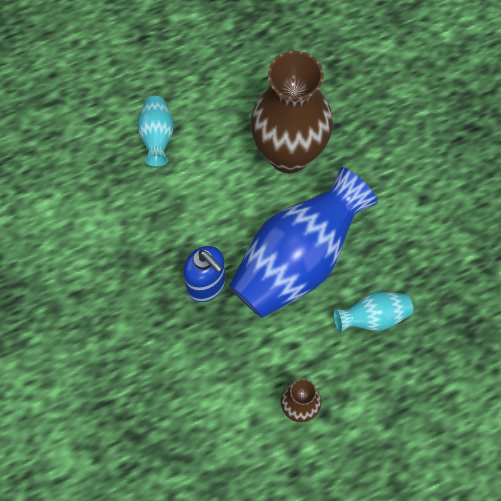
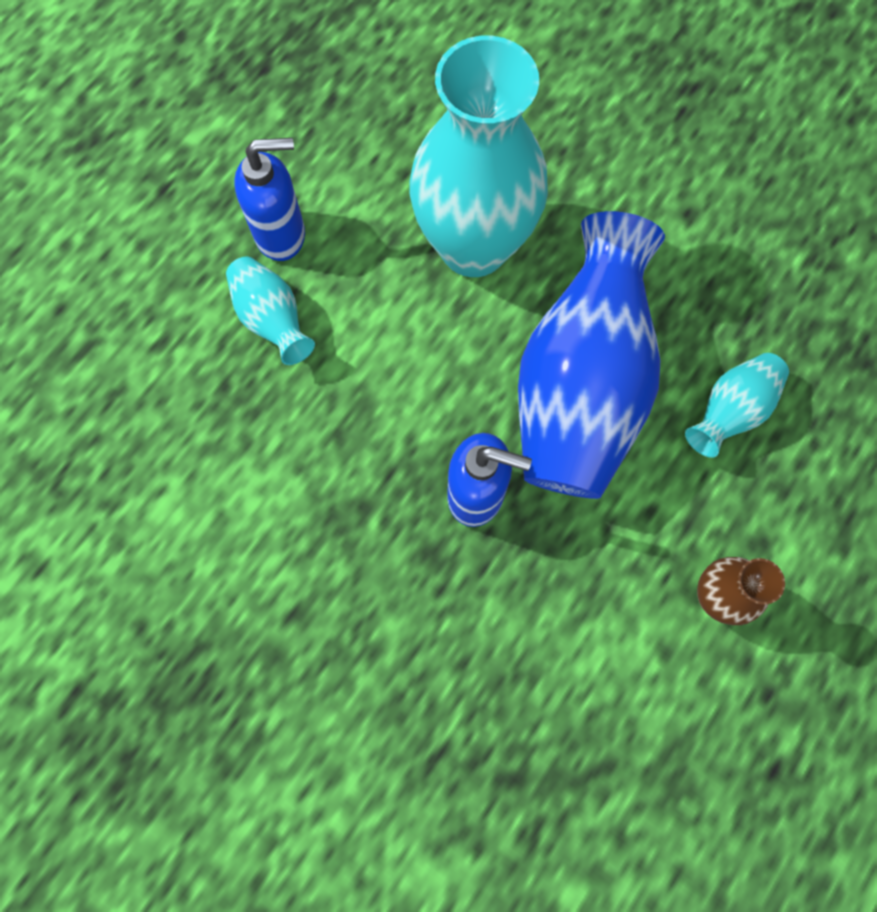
camera: 30 degrees left, 5 degrees up
(189, 94) = (281, 235): none -> blue soap dispenser
(289, 154) = (473, 246): brown vase -> turquoise vase

